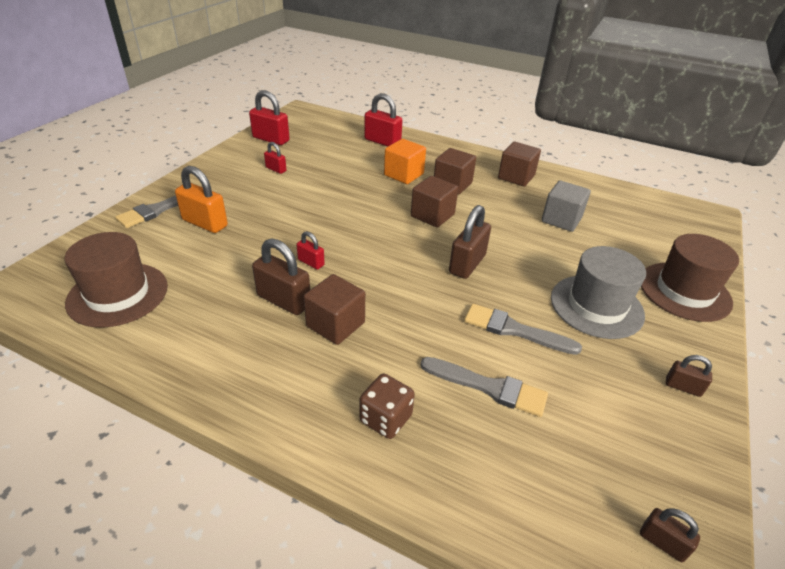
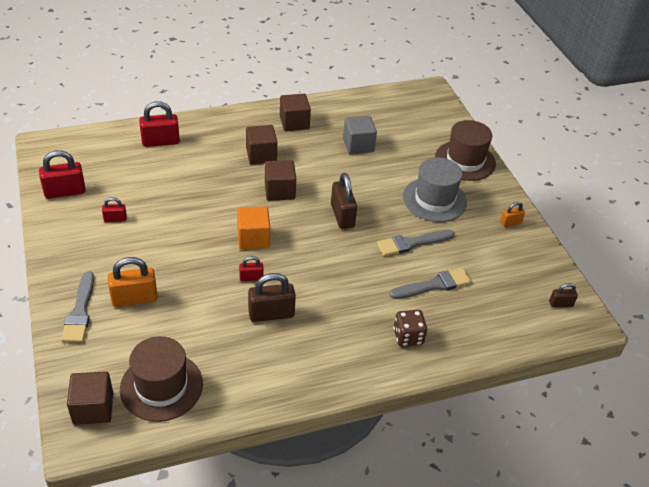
camera: 45 degrees left, 5 degrees up
(335, 324) = (320, 307): brown cube -> brown cube (93, 408)
(404, 174) = (217, 166): orange cube -> orange cube (253, 238)
(683, 387) = (510, 223): brown padlock -> orange padlock

